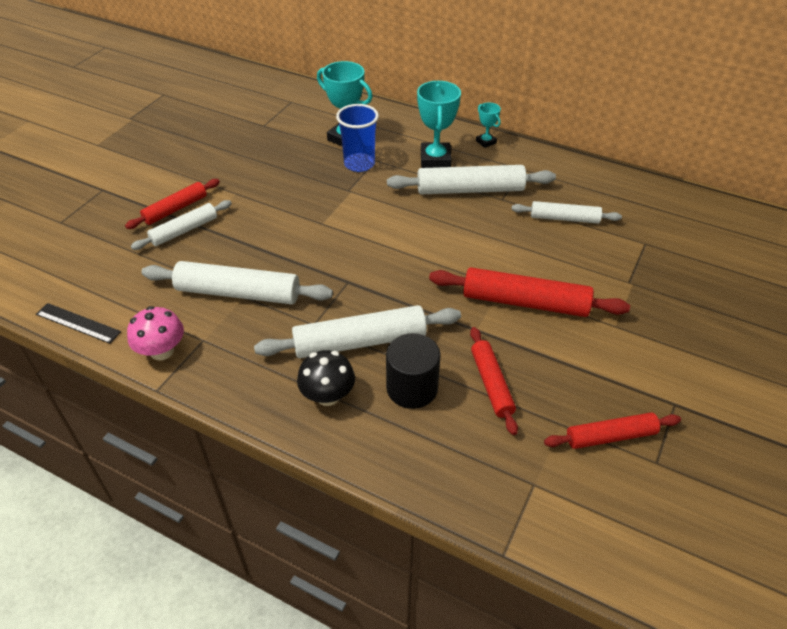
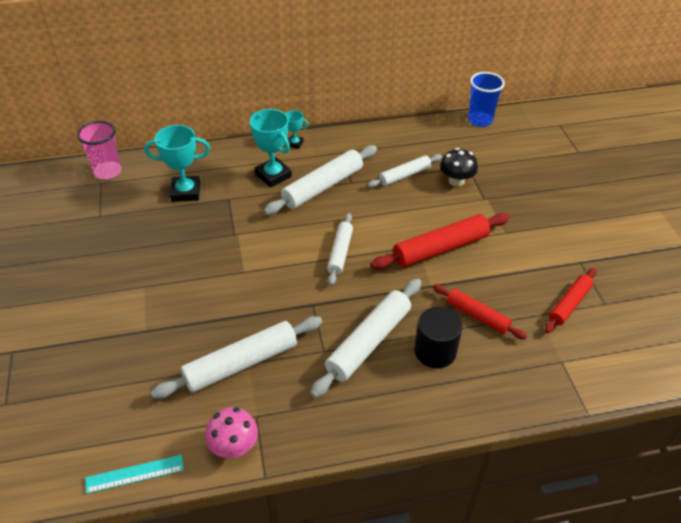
camera: 40 degrees left, 0 degrees up
(78, 323) = (135, 474): black ruler -> turquoise ruler
(175, 209) = (106, 329): red rolling pin -> none
(184, 230) = (136, 342): white rolling pin -> white rolling pin (340, 252)
(305, 95) = (108, 172): none -> pink cup
(328, 395) = (389, 393): black mushroom -> black mushroom (456, 181)
(359, 164) = (219, 208): blue cup -> blue cup (480, 120)

